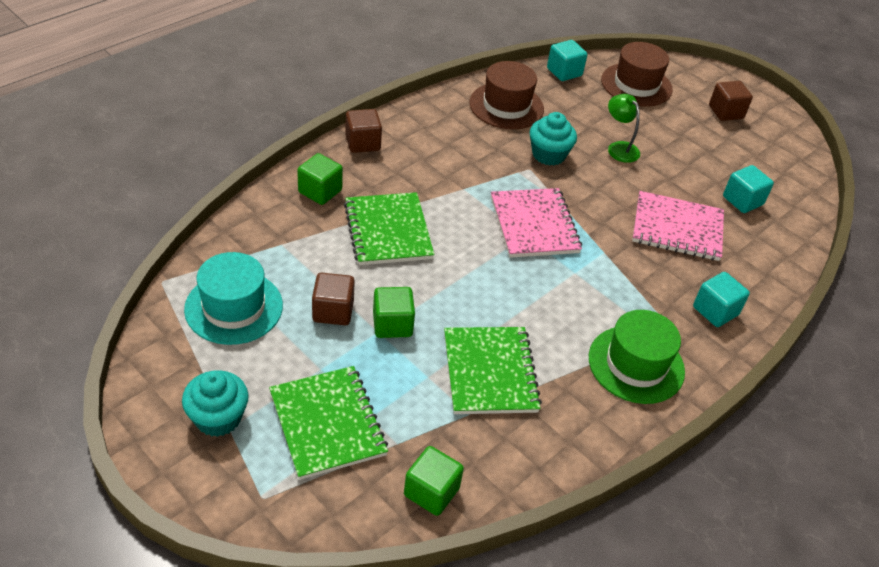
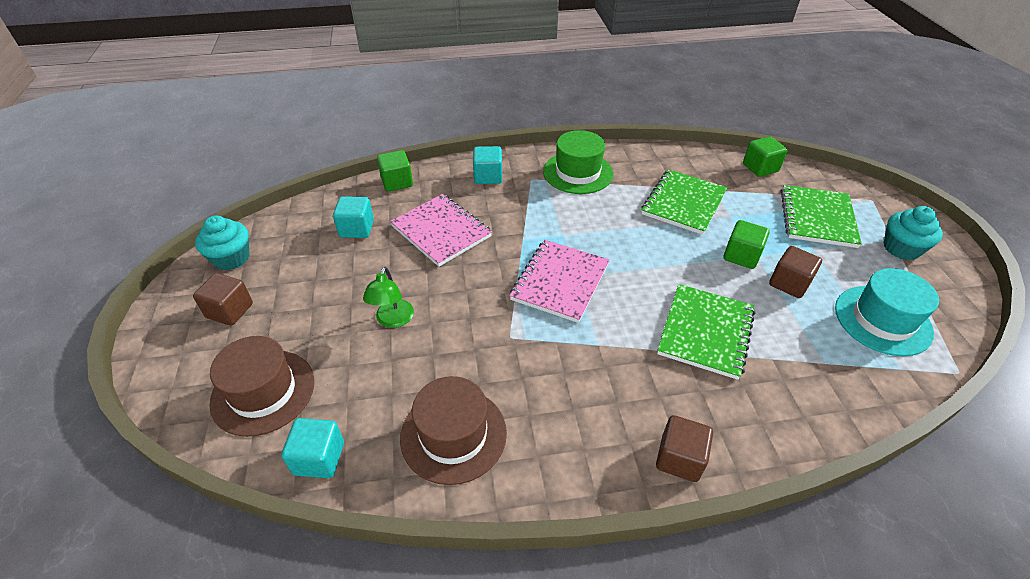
camera: 140 degrees left, 0 degrees up
(320, 191) = (762, 408): green cube -> green cube (397, 182)
(548, 155) = (473, 344): turquoise cupcake -> turquoise cupcake (231, 258)

